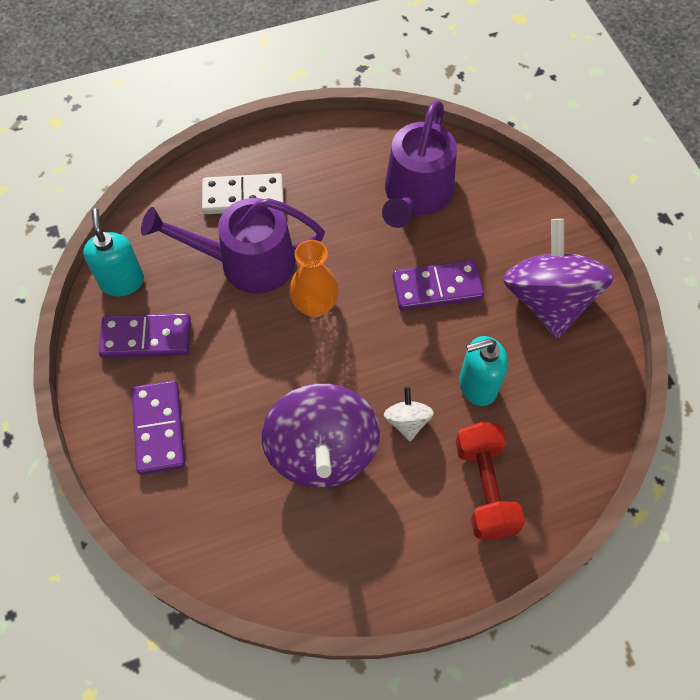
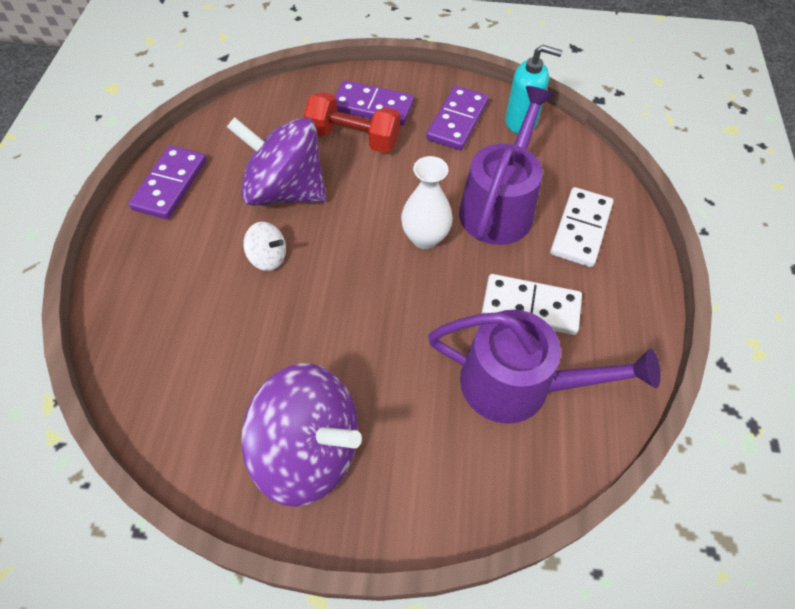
camera: 115 degrees right, 5 degrees down
(315, 305) = (425, 238): orange vase -> white vase
(343, 207) = (530, 307): none -> white domino
(416, 195) = (517, 384): purple watering can -> purple watering can turned 150 degrees clockwise
(437, 288) = (387, 347): purple domino -> purple domino (170, 185)
(477, 386) = (261, 328): turquoise soap dispenser -> none
(485, 488) = (169, 286): red dumbbell -> red dumbbell (353, 138)

